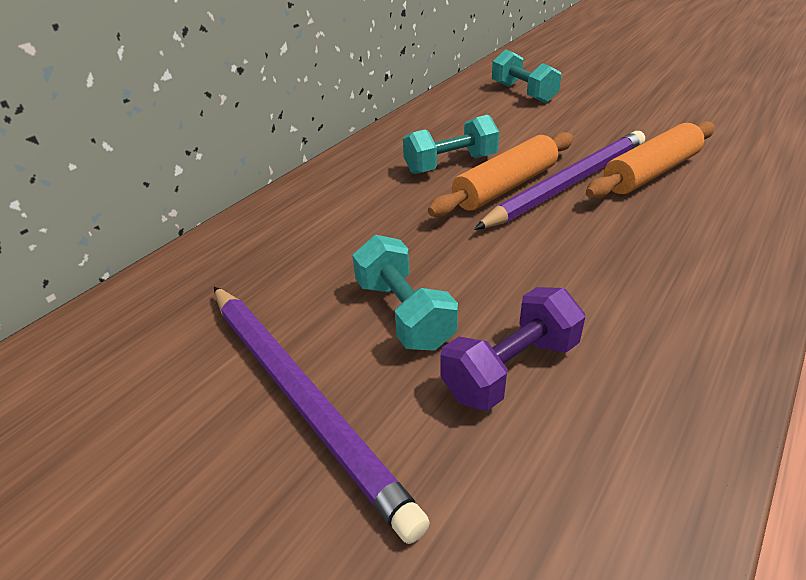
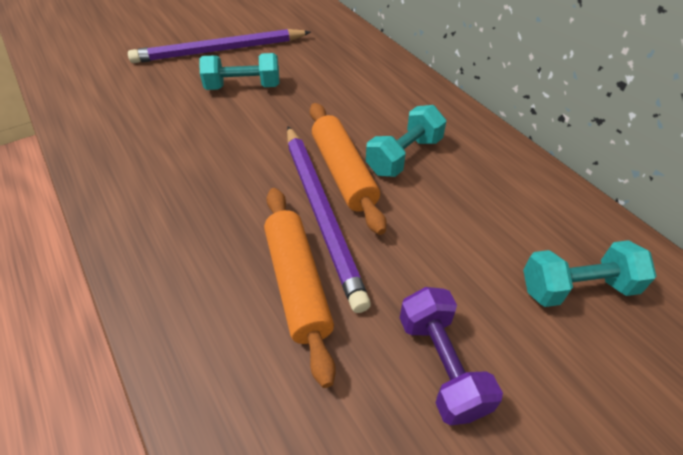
camera: 110 degrees right, 10 degrees up
(450, 164) = (404, 156): turquoise dumbbell -> turquoise dumbbell turned 45 degrees clockwise
(511, 369) = (173, 107): purple dumbbell -> purple dumbbell (441, 365)

